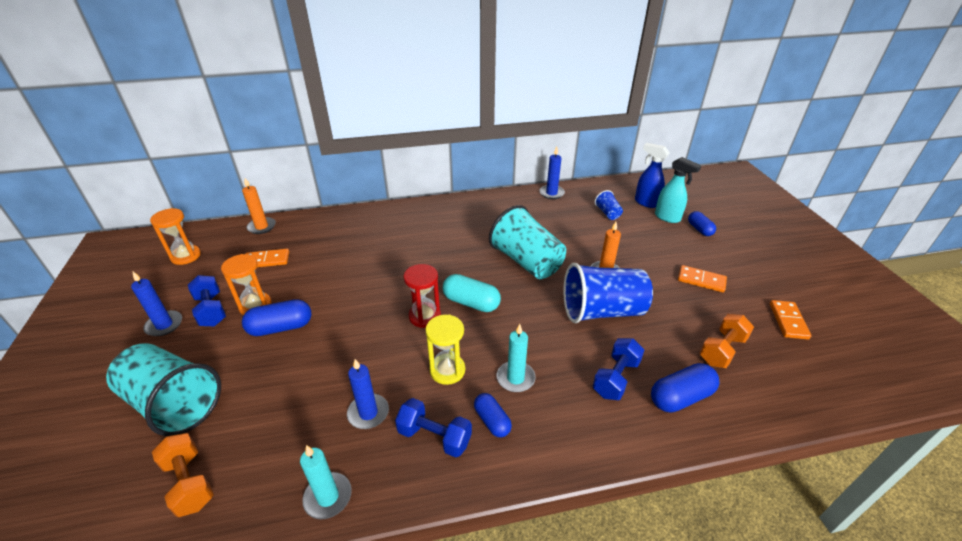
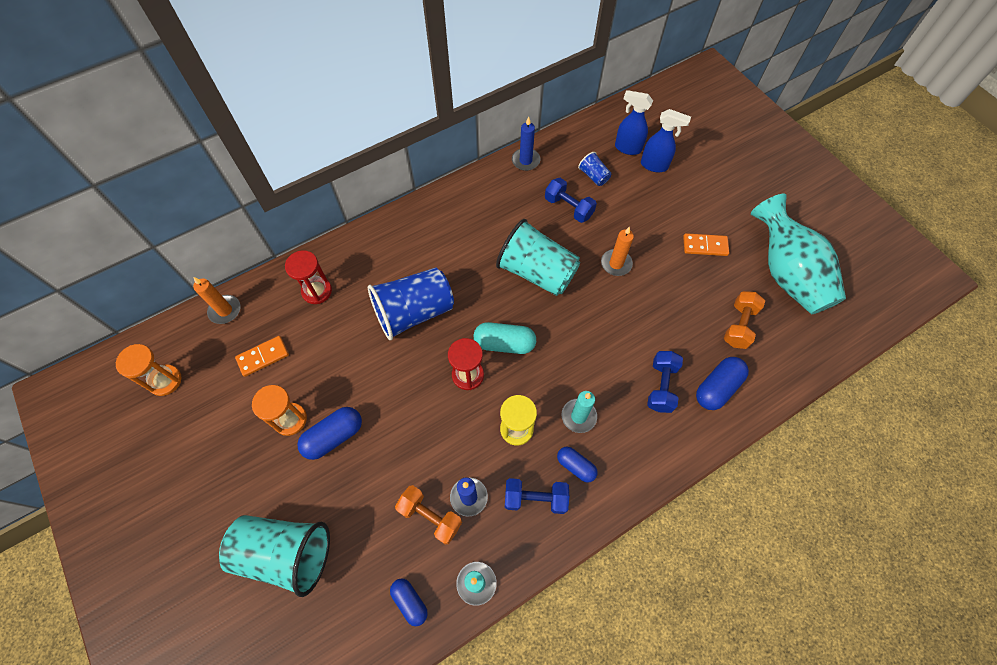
camera: 20 degrees left, 25 degrees up
(164, 325) = (210, 475): blue candle -> none
(189, 482) = (354, 617): orange dumbbell -> orange dumbbell (430, 516)
(211, 310) = (247, 441): blue dumbbell -> blue dumbbell (568, 207)
(337, 232) = (317, 291): none -> red hourglass
(602, 311) = (628, 314): blue cup -> blue cup (414, 312)
(667, 218) = (654, 165): turquoise spray bottle -> blue spray bottle
(699, 229) = (688, 174): blue capsule -> blue capsule (410, 602)
(788, 321) = (786, 273): orange domino -> turquoise vase

